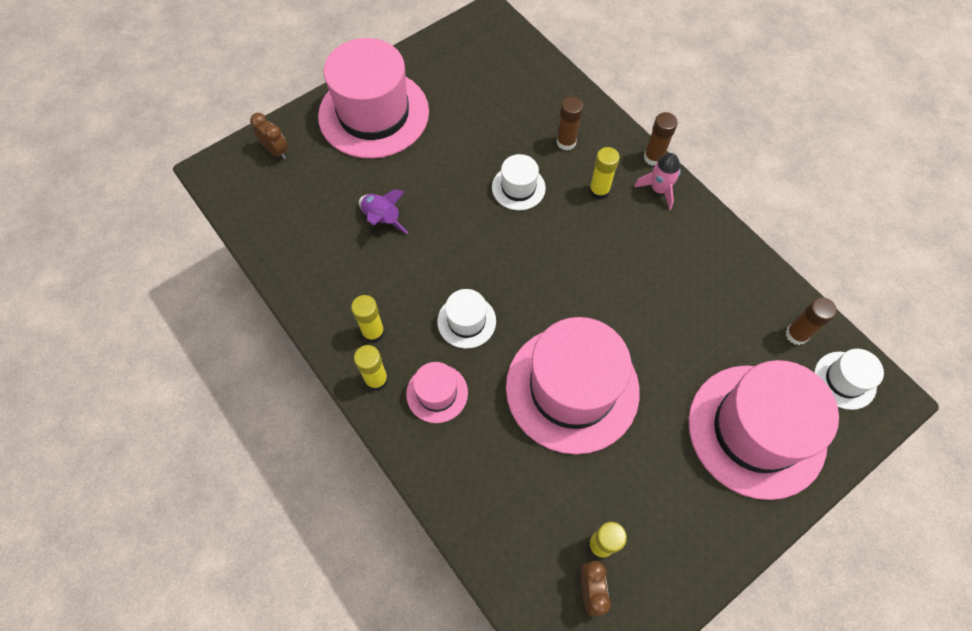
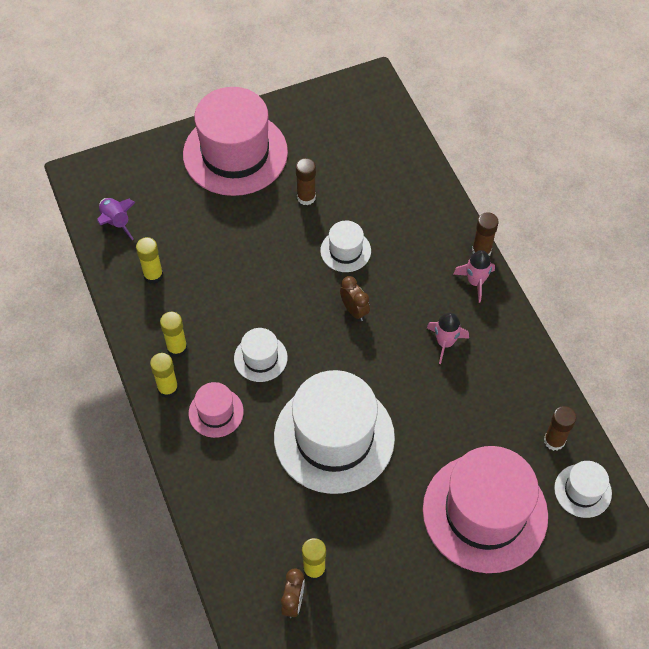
camera: 15 degrees right, 5 degrees down
(276, 151) = (138, 169): brown clock -> brown clock (354, 310)
(382, 219) = (214, 251): purple rocket -> purple rocket (116, 222)
(566, 142) = (404, 218): brown glue stick -> brown glue stick (306, 197)
(572, 388) = (334, 437): pink hat -> white hat
(599, 191) = (419, 270): yellow glue stick -> yellow glue stick (153, 275)
(651, 259) = (445, 342): none -> pink rocket

